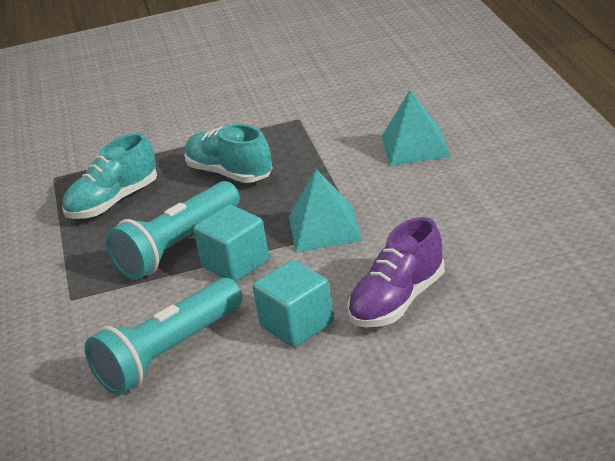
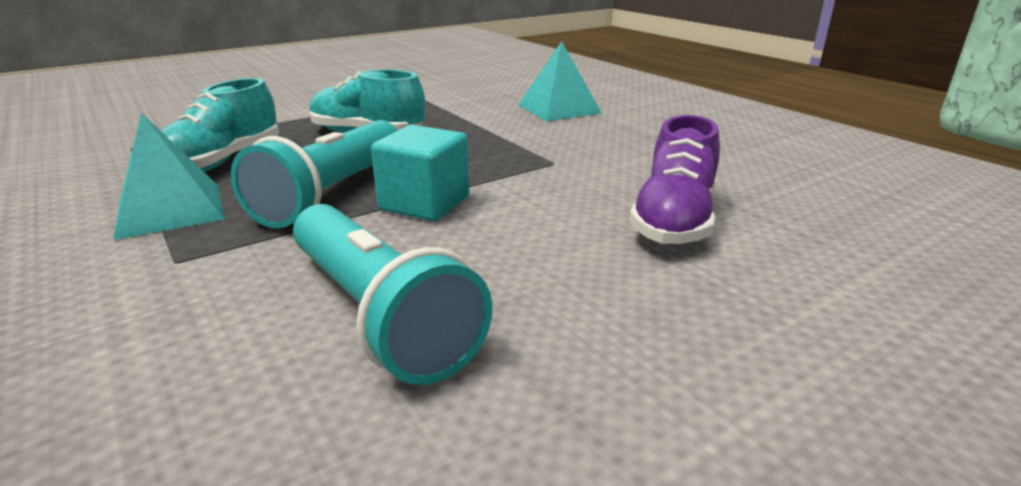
camera: 25 degrees left, 5 degrees down
(169, 353) = (379, 314): turquoise flashlight -> turquoise flashlight turned 60 degrees counterclockwise
(297, 325) = (561, 257): turquoise cube -> none
(324, 228) = (516, 166): turquoise pyramid -> turquoise pyramid (170, 210)

